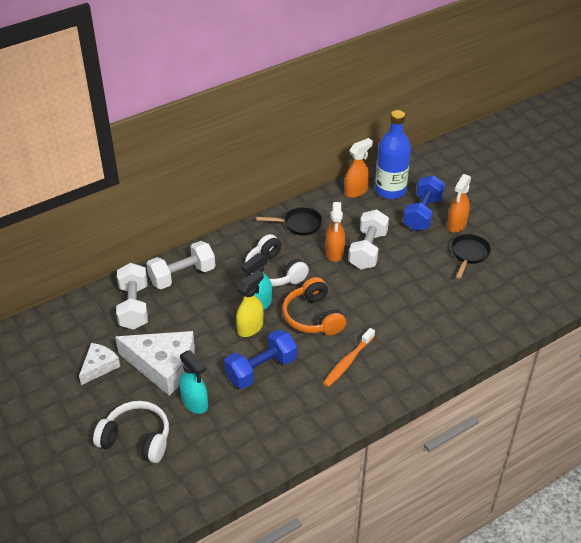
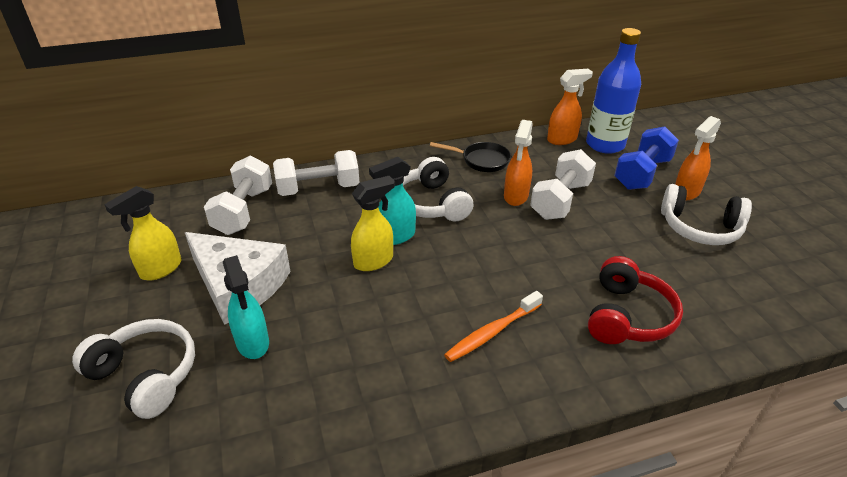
camera: 15 degrees right, 5 degrees down
(99, 366) = (160, 269): white cheese -> yellow spray bottle
(261, 369) = (364, 317): blue dumbbell -> none
(313, 317) = (462, 264): orange headphones -> none
(430, 332) = (627, 316): none -> red headphones
(469, 254) = (699, 228): black pan -> white headphones

